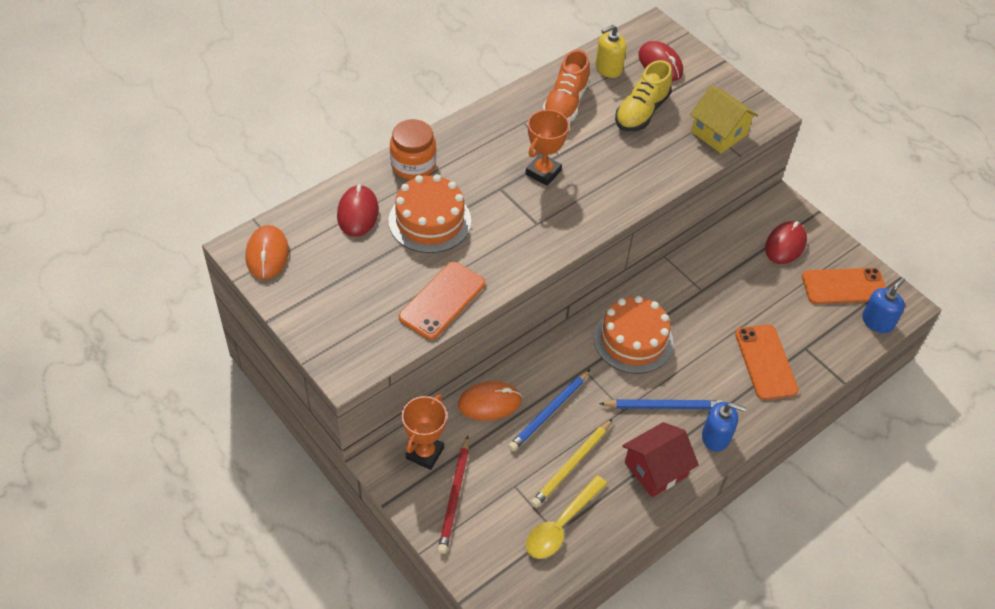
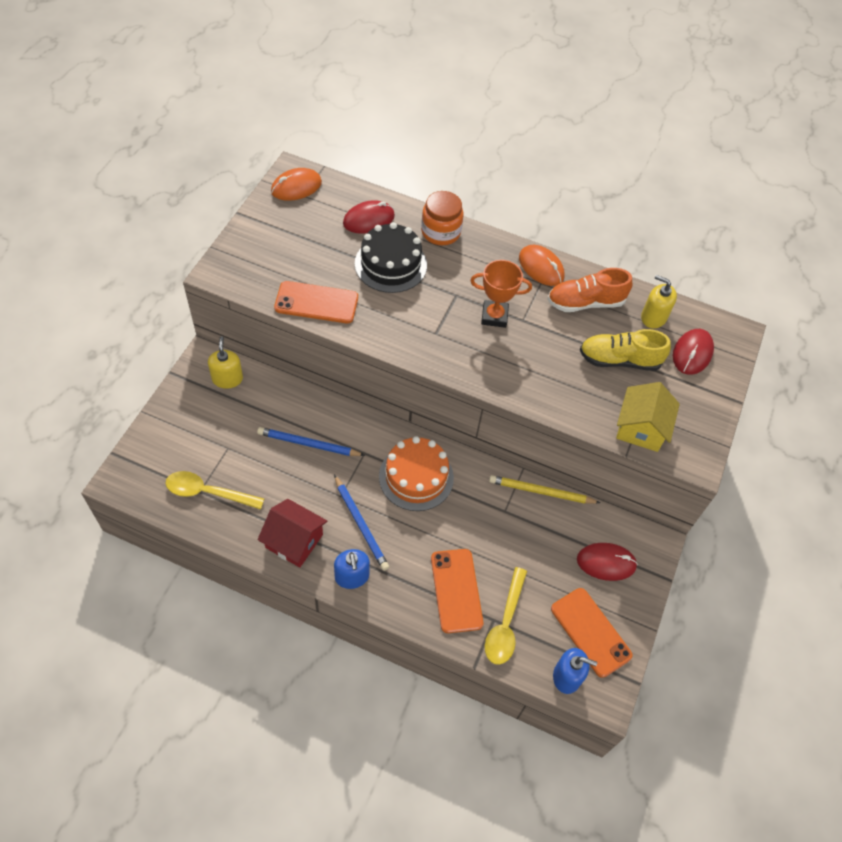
camera: 60 degrees right, 5 degrees up
(425, 453) = (227, 379): orange trophy -> yellow soap dispenser
(430, 221) = (390, 264): orange cake -> black cake
(454, 497) = (199, 413): red pencil -> none
(489, 403) = (295, 401): orange mouse -> orange mouse (541, 267)
(572, 465) = (266, 479): yellow pencil -> yellow pencil (541, 492)
(765, 362) = (456, 590): orange phone -> orange phone turned 60 degrees counterclockwise
(813, 341) = (505, 624): none -> yellow spoon

